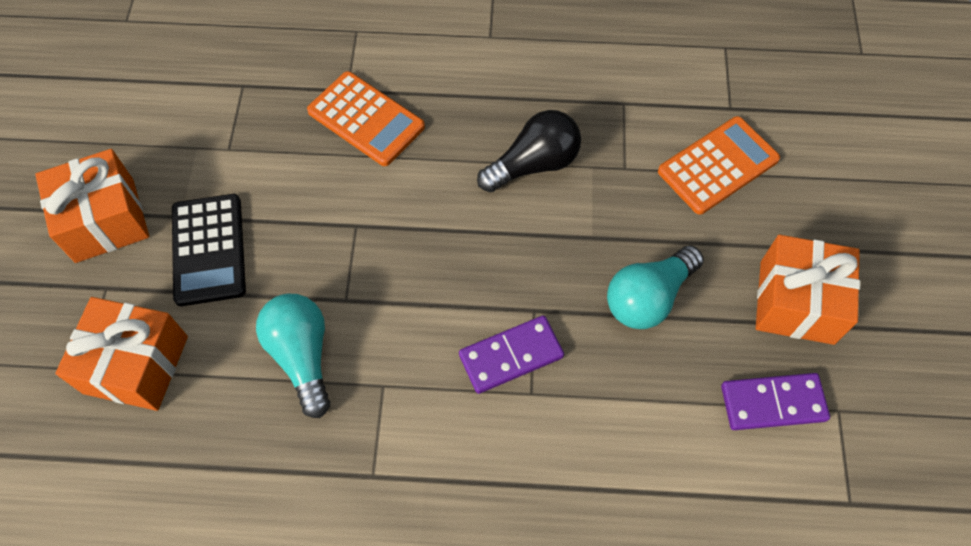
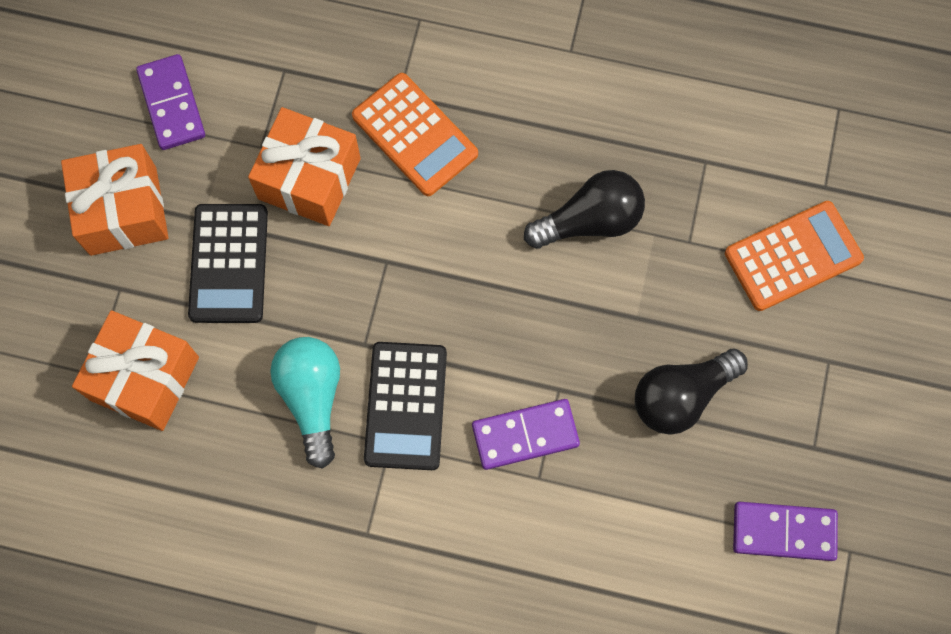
camera: 10 degrees right, 10 degrees up
(144, 126) = (172, 104): none -> purple domino
(393, 348) = (406, 406): none -> black calculator
(648, 297) = (681, 396): turquoise light bulb -> black light bulb
(796, 302) = (837, 428): orange gift -> orange gift (309, 178)

